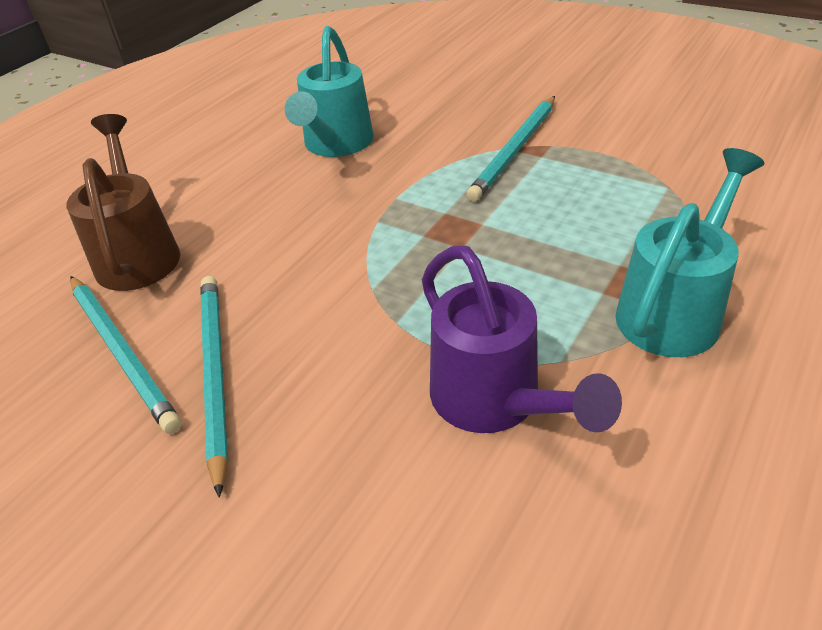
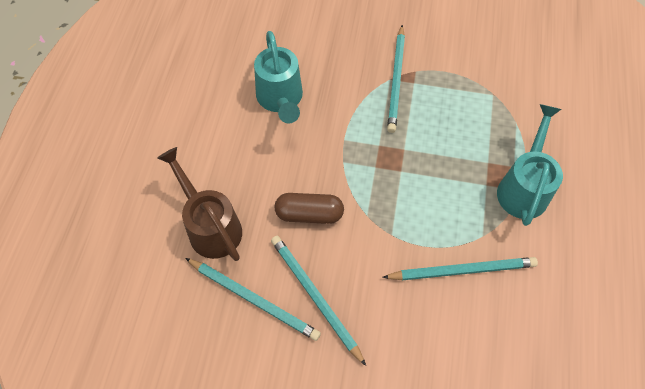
camera: 25 degrees left, 20 degrees up
(284, 269) = (309, 214): none -> brown capsule
(494, 402) = (462, 270): purple watering can -> turquoise pencil

